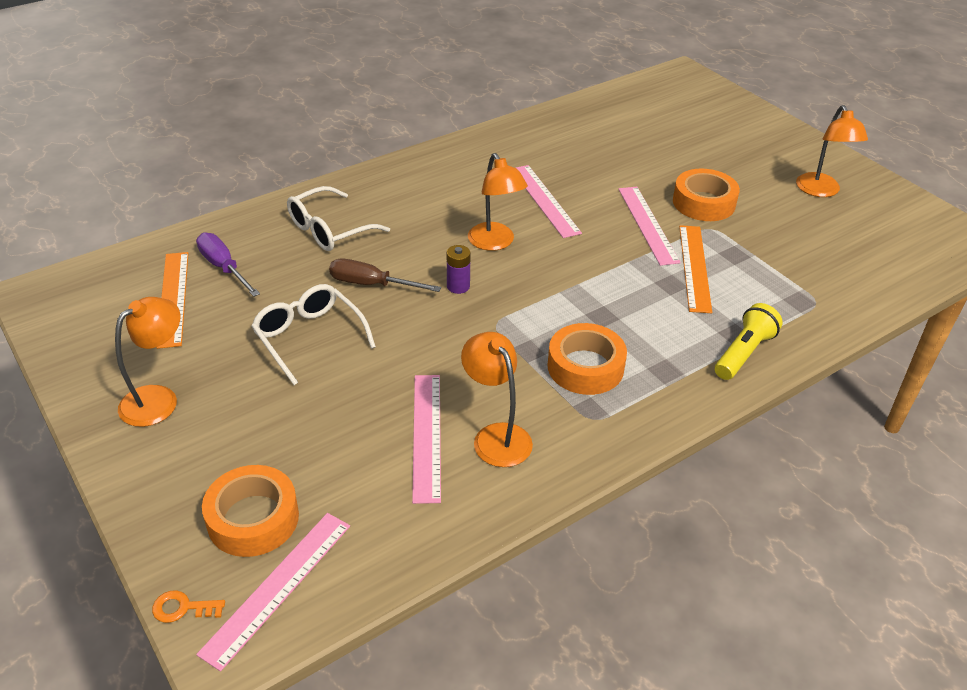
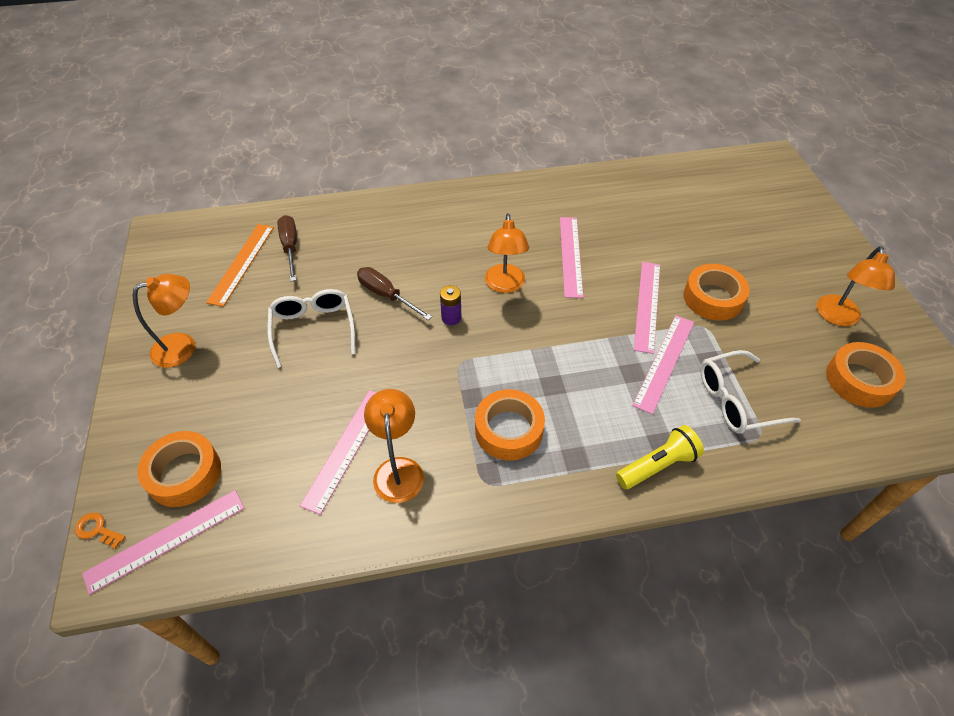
camera: 25 degrees right, 10 degrees up
(224, 267) = (290, 247): purple screwdriver -> brown screwdriver
(329, 230) = (384, 236): white glasses -> white glasses (736, 400)
(694, 267) = (664, 362): orange ruler -> pink ruler
(869, 235) = (859, 380): none -> orange tape

